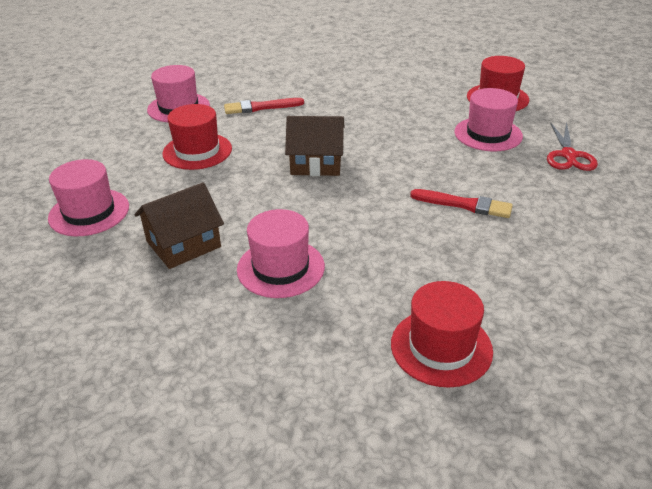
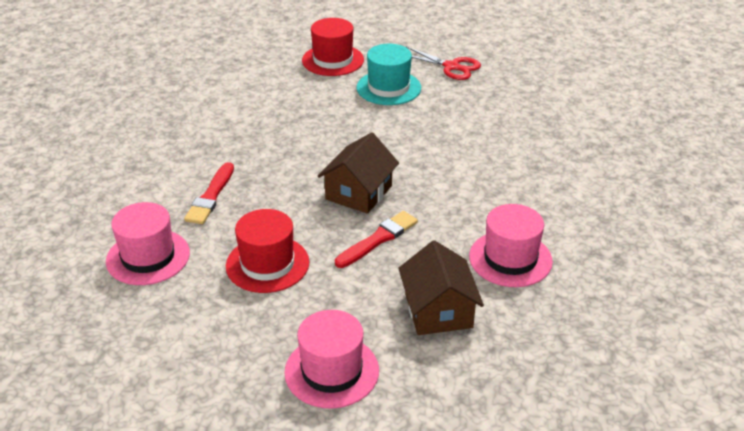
camera: 65 degrees left, 0 degrees up
(441, 347) = (642, 209): red hat -> none
(464, 205) = (483, 138): red brush -> red brush (378, 239)
(488, 134) = (388, 88): pink hat -> turquoise hat

